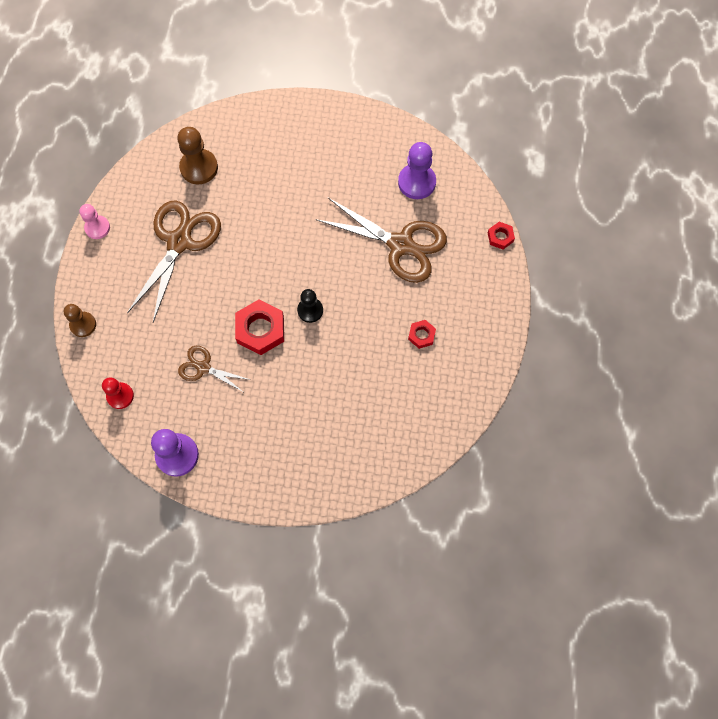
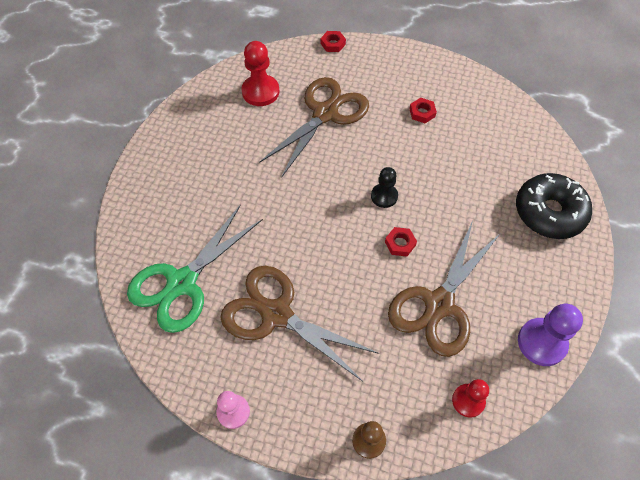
camera: 80 degrees left, 10 degrees down
(199, 168) = (182, 283): brown pawn -> green scissors
(203, 367) = (439, 304): brown scissors -> brown scissors, size x1.91
(260, 329) = (400, 243): red nut -> red nut, size x0.53
(316, 463) = (549, 212): none -> black donut
(416, 182) = (260, 92): purple pawn -> red pawn

